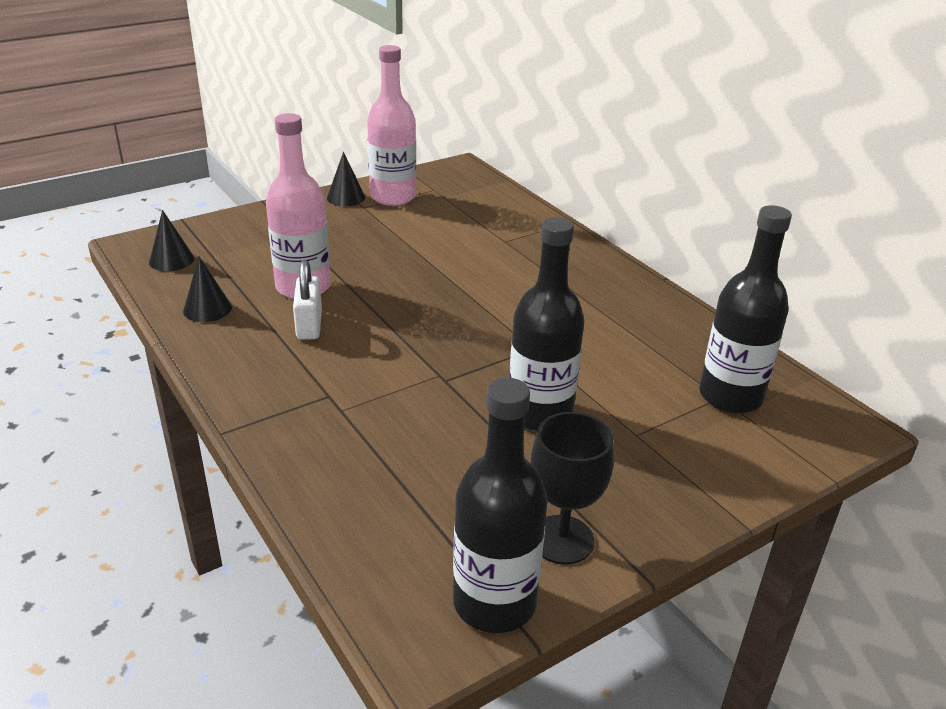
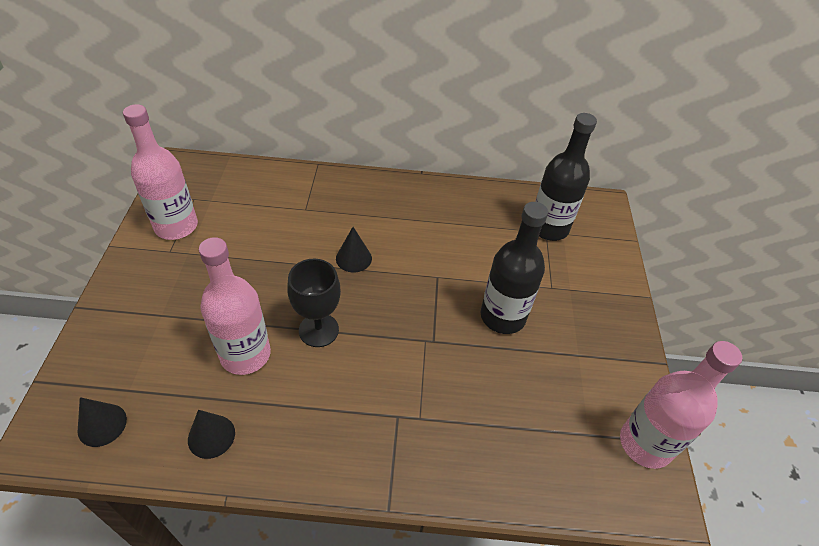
camera: 55 degrees left, 15 degrees up
(309, 325) = (301, 379): white padlock -> none
(346, 197) = (142, 253): black cone -> black cone (353, 258)
(494, 603) = (645, 444): black bottle -> pink bottle
(562, 539) = (614, 379): black goblet -> black goblet (318, 330)

